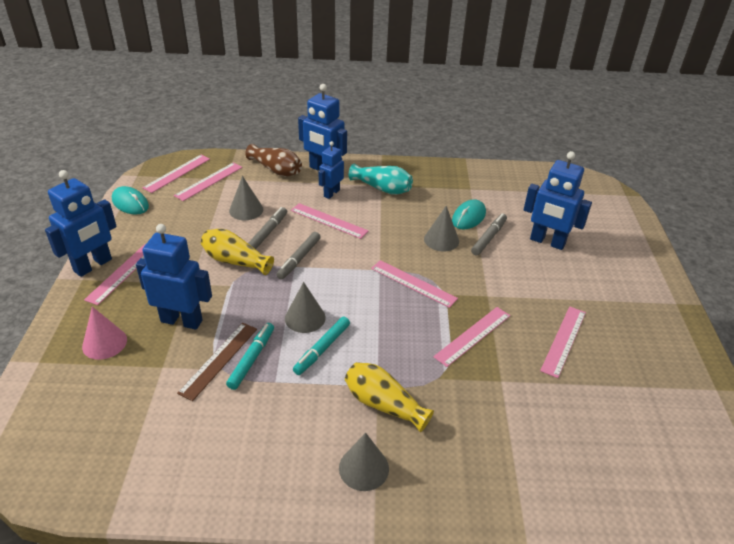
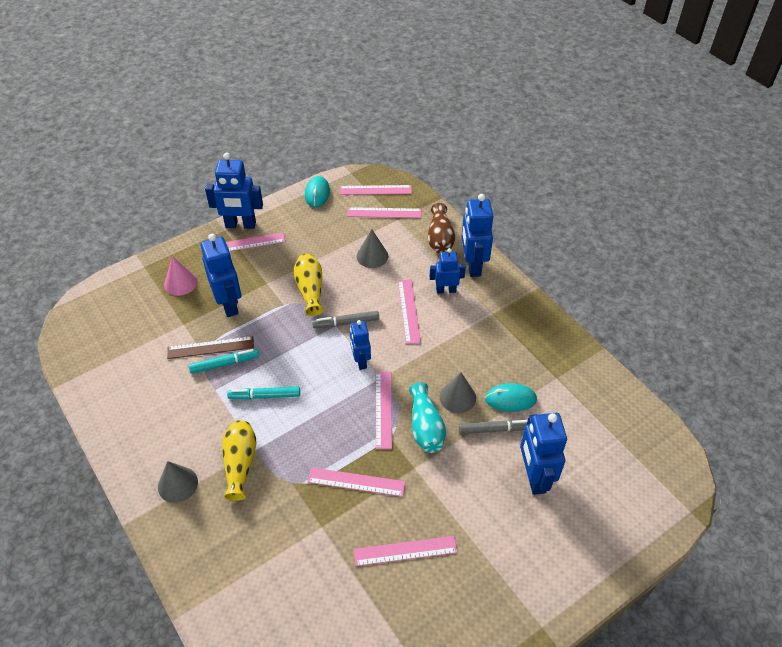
camera: 55 degrees right, 10 degrees up
(267, 233) = (357, 286): grey marker -> none
(305, 318) = (287, 366): grey cone -> none
(349, 271) = (360, 361): none -> blue robot
(382, 188) = (488, 317): turquoise vase -> turquoise vase (426, 427)

